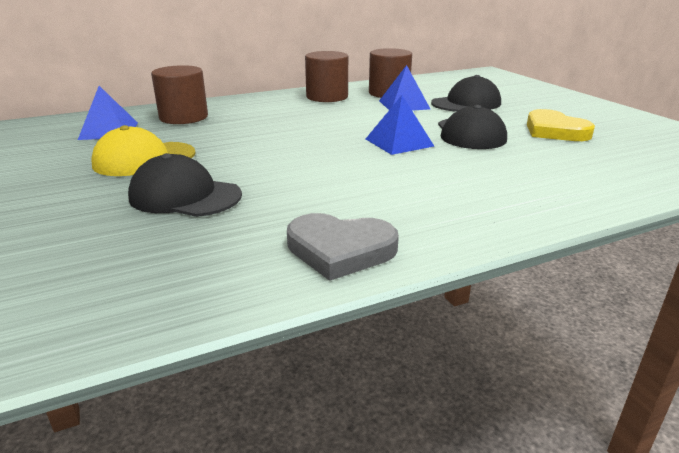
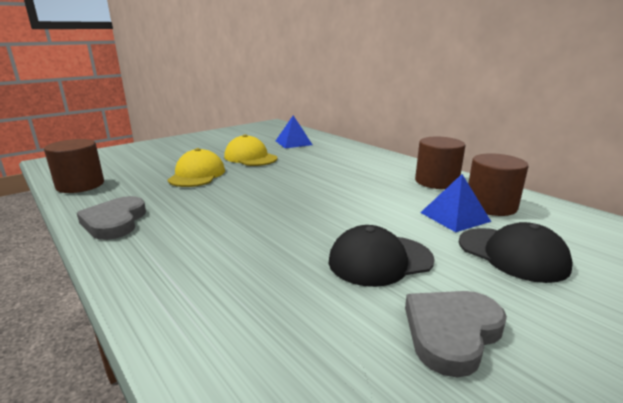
camera: 75 degrees right, 5 degrees down
(183, 117) = (332, 151): brown cylinder -> brown cylinder (80, 185)
(185, 196) = (197, 175): black cap -> yellow cap
(399, 142) = (324, 223): blue pyramid -> none
(554, 131) = (451, 332): yellow heart -> grey heart

